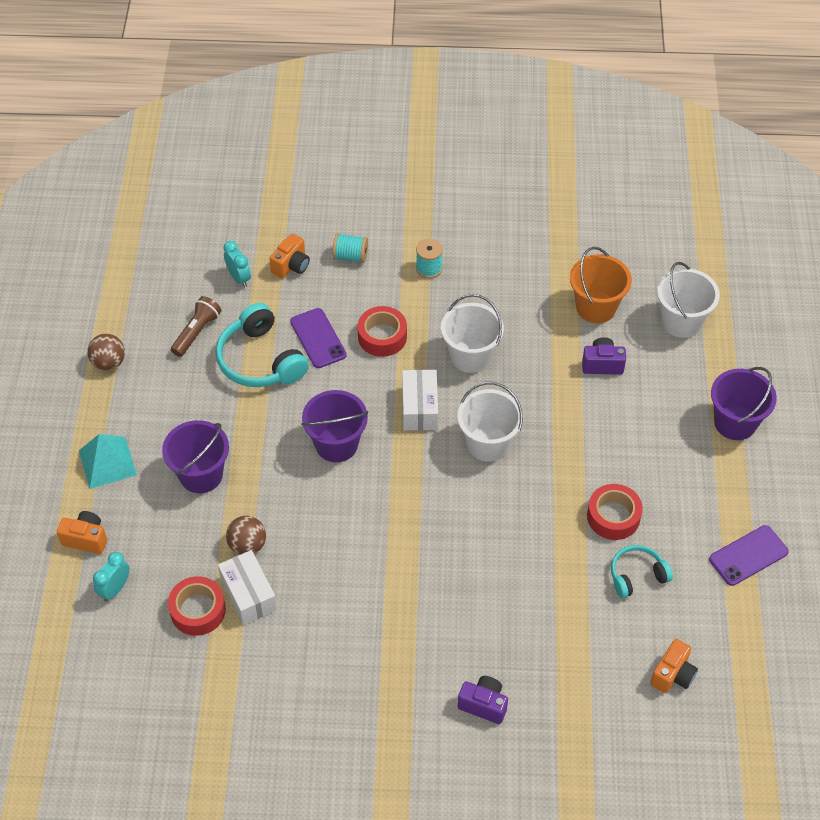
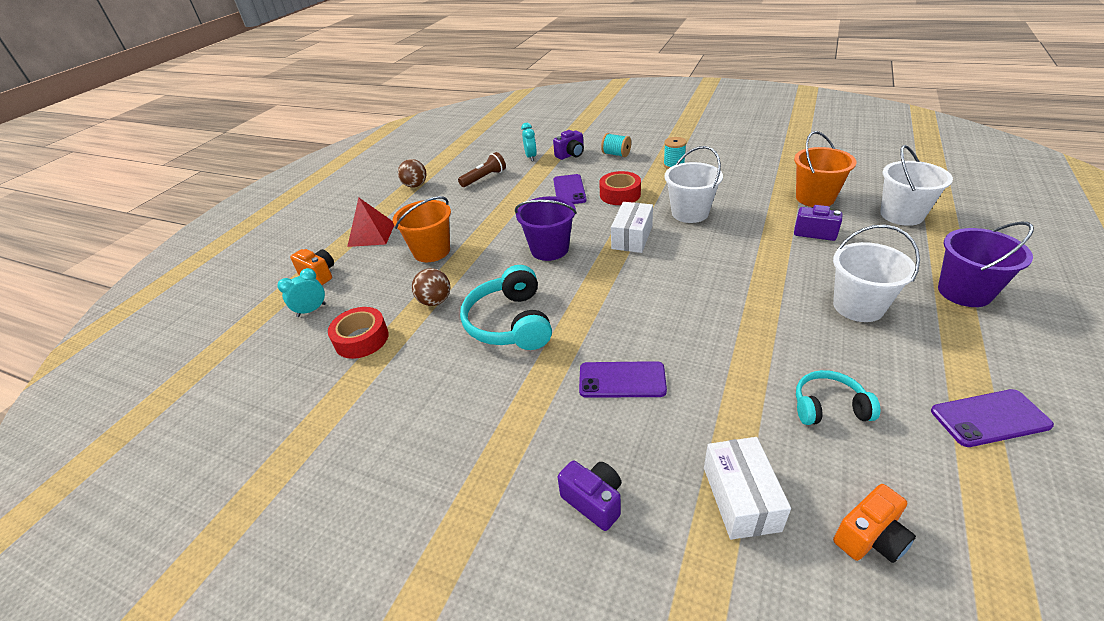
camera: 25 degrees right, 15 degrees down
(107, 462) = (371, 234): turquoise pyramid -> red pyramid
(201, 475) = (431, 251): purple bucket -> orange bucket
(248, 594) = (411, 336): white box -> white box (740, 498)
(261, 360) = (520, 196): turquoise headphones -> turquoise headphones (510, 322)
(291, 266) = (571, 155): orange camera -> purple camera
(469, 592) = (622, 380): none -> purple phone
(488, 443) = (686, 268): white bucket -> white bucket (858, 306)
(613, 516) = (807, 346): red tape -> none

